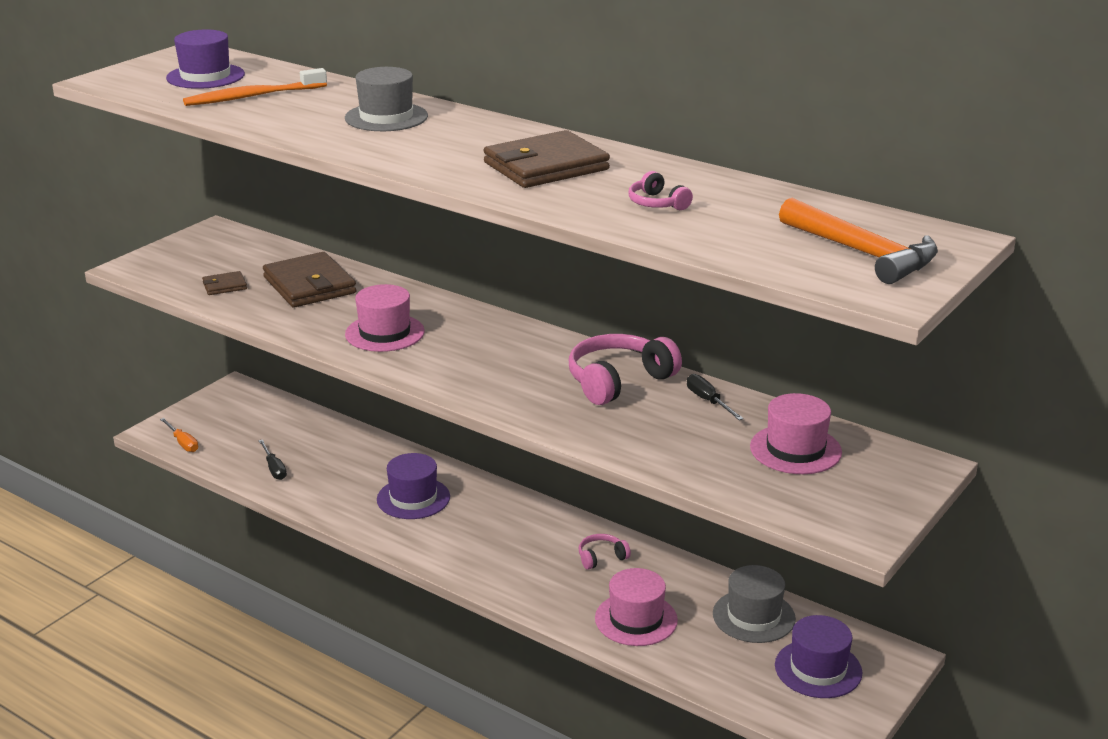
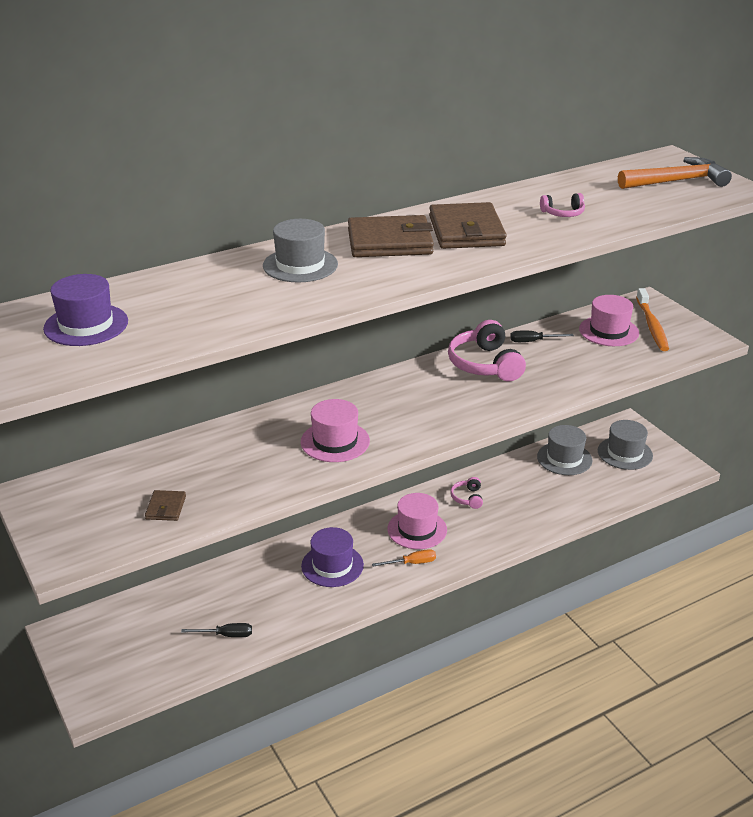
camera: 65 degrees left, 5 degrees up
(183, 443) = (131, 688): orange screwdriver -> orange screwdriver (412, 563)
(253, 96) = (178, 311): orange toothbrush -> orange toothbrush (652, 326)
(309, 285) = (210, 461): brown wallet -> brown wallet (390, 242)
(636, 619) = (543, 504): pink hat -> pink hat (417, 529)
(818, 669) = (625, 453): purple hat -> grey hat

